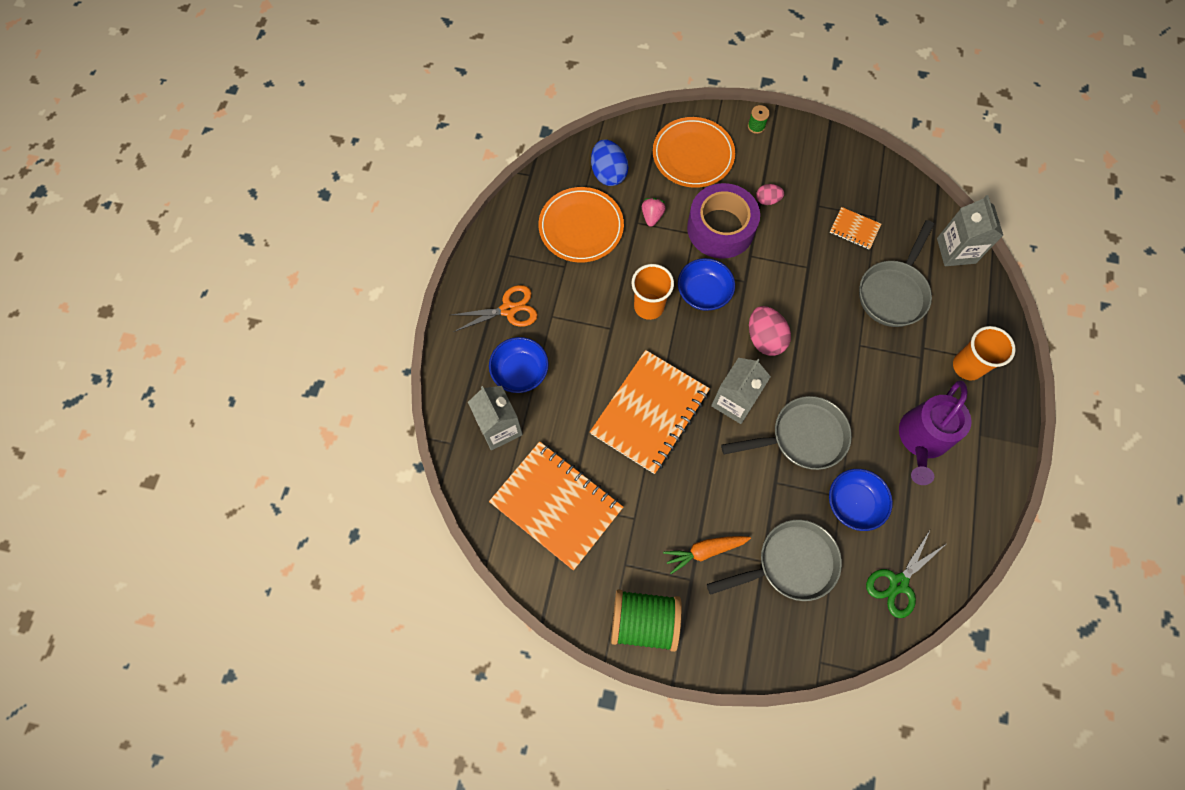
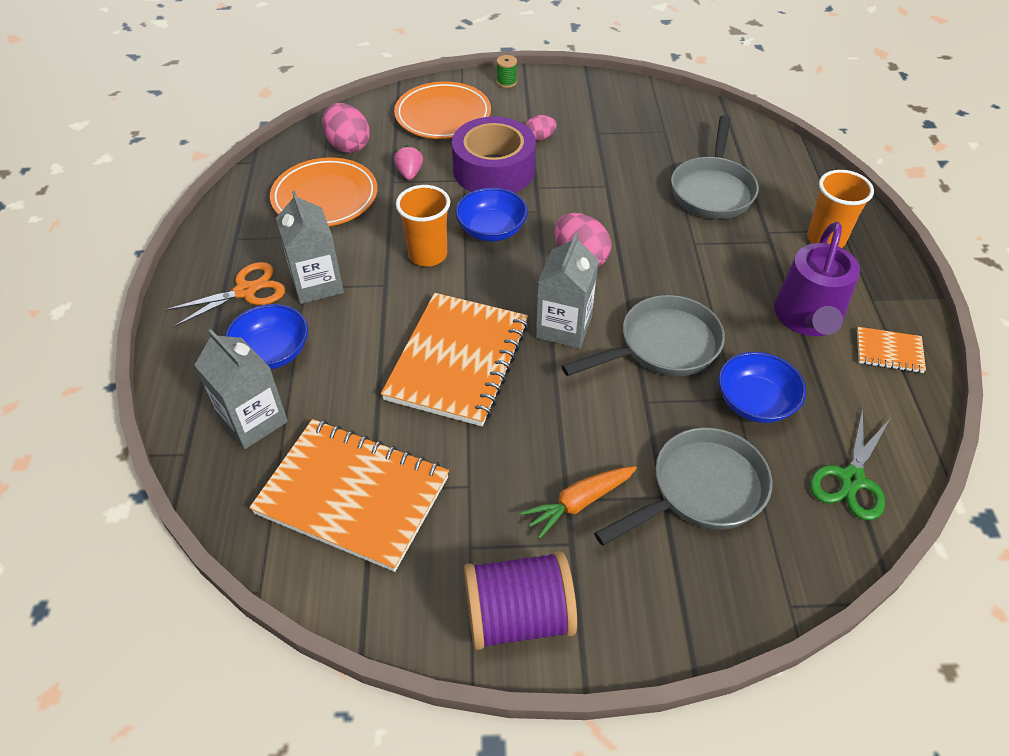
camera: 15 degrees left, 20 degrees down
(608, 173) = (348, 145): blue egg -> pink egg
(644, 621) = (518, 616): green spool -> purple spool
(854, 229) = (646, 145): orange notebook -> orange notebook (889, 352)
(956, 250) = (764, 144): grey carton -> grey carton (317, 284)

